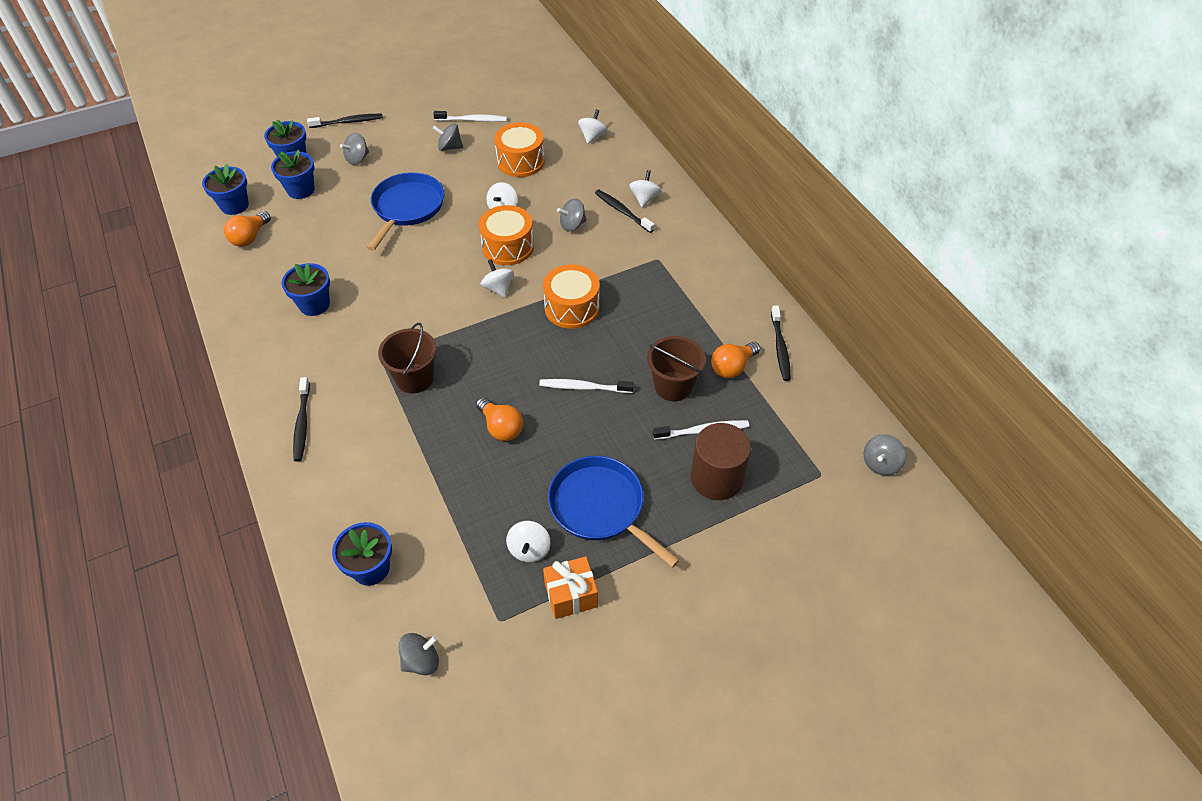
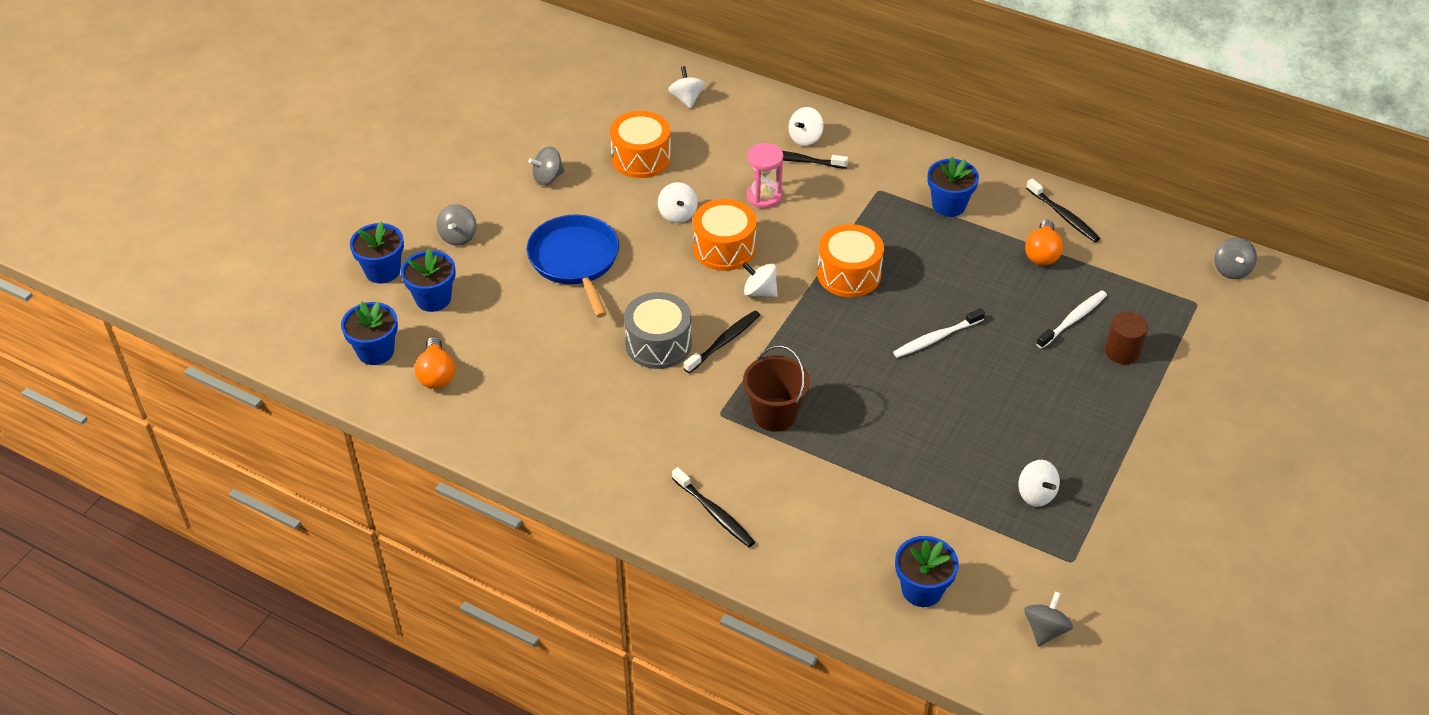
camera: 35 degrees left, 5 degrees down
(314, 304) = (592, 402): blue flower pot -> blue flower pot (949, 205)
(348, 122) = (398, 202): black toothbrush -> black toothbrush (724, 342)
(396, 288) = (658, 344): none -> grey drum
(472, 120) = (539, 138): white toothbrush -> none
(501, 427) = (902, 412): orange light bulb -> none
(571, 595) = (1106, 508): orange gift -> none
(572, 225) = (764, 196): grey spinning top -> pink hourglass
(600, 507) = (1056, 427): blue pan -> none
(644, 198) = (805, 138): white spinning top -> white spinning top turned 120 degrees counterclockwise
(673, 386) = (1010, 296): brown bucket -> none
(716, 478) = (1122, 351): brown cylinder -> brown cylinder, size x0.64

